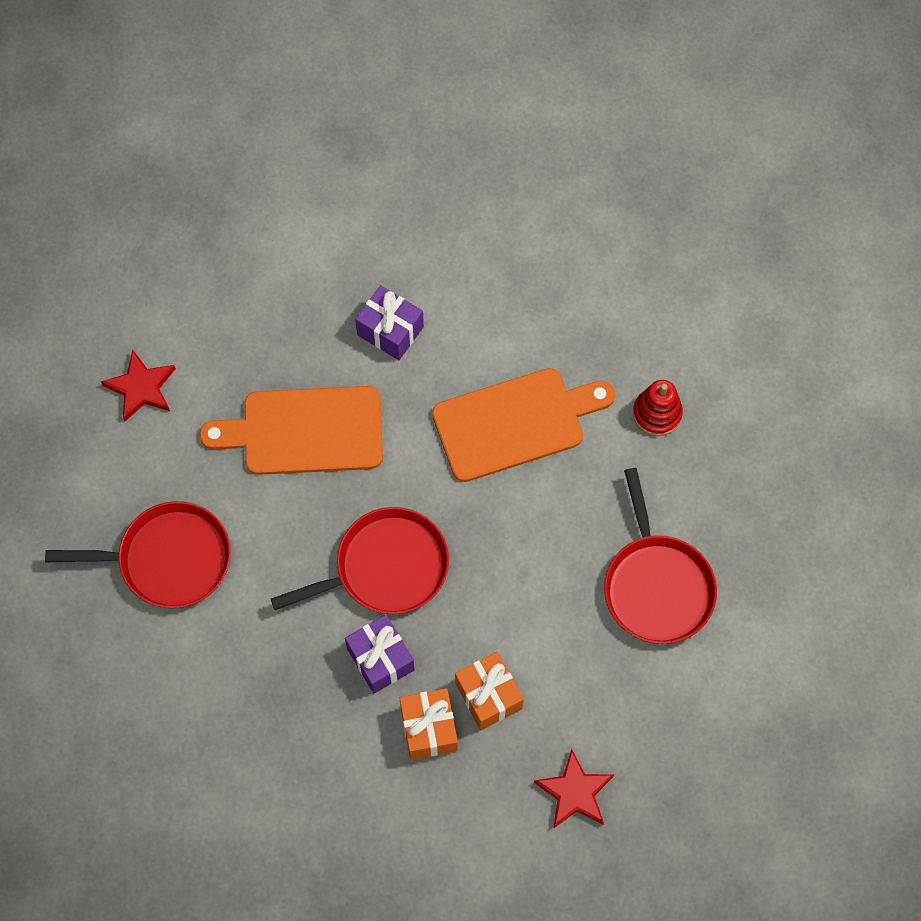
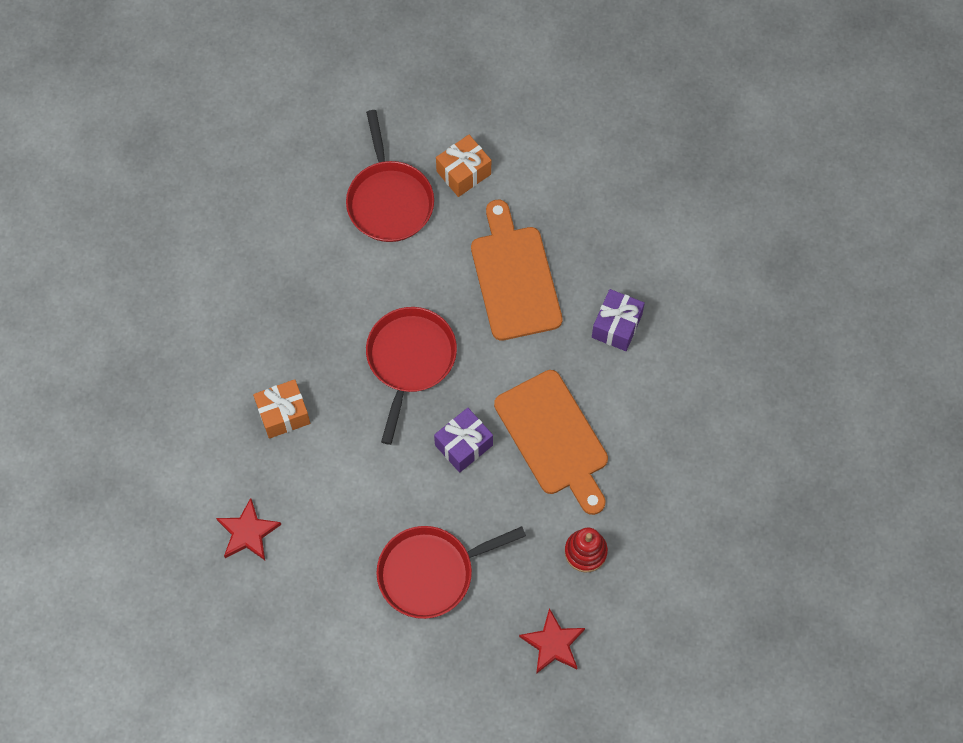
camera: 80 degrees right, 0 degrees up
(141, 388) = (527, 151): red star -> red star (553, 644)
(380, 659) = (334, 369): purple gift -> purple gift (463, 445)
(386, 567) = (410, 359): red pan -> red pan turned 135 degrees counterclockwise
(488, 696) = (316, 454): orange gift -> orange gift (463, 173)

